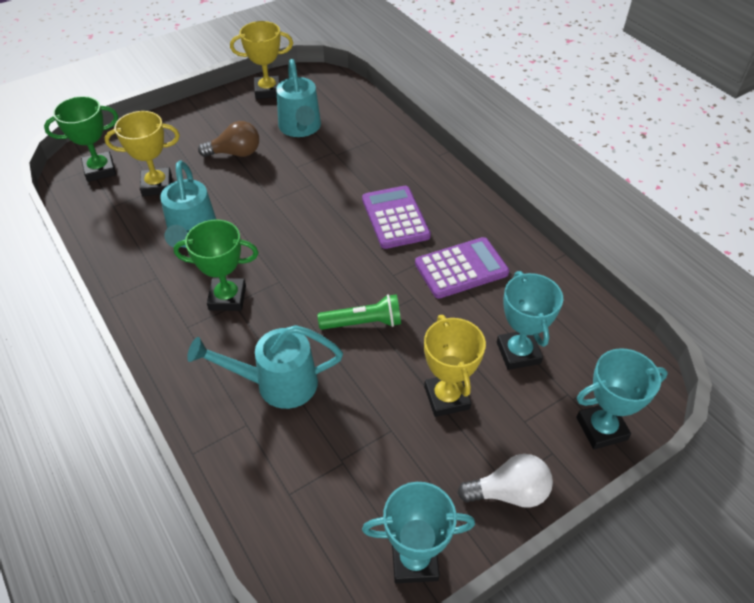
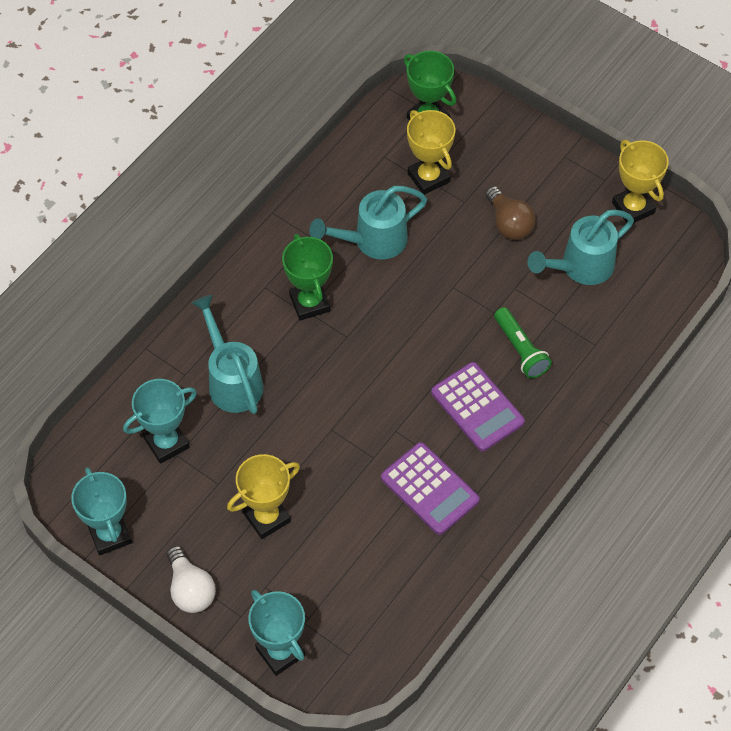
camera: 70 degrees right, 10 degrees up
(363, 323) = (324, 424): green flashlight -> green flashlight (520, 349)
(395, 218) = (477, 407): purple calculator -> purple calculator turned 90 degrees clockwise
(518, 353) = (340, 565): turquoise trophy -> turquoise trophy (166, 443)

